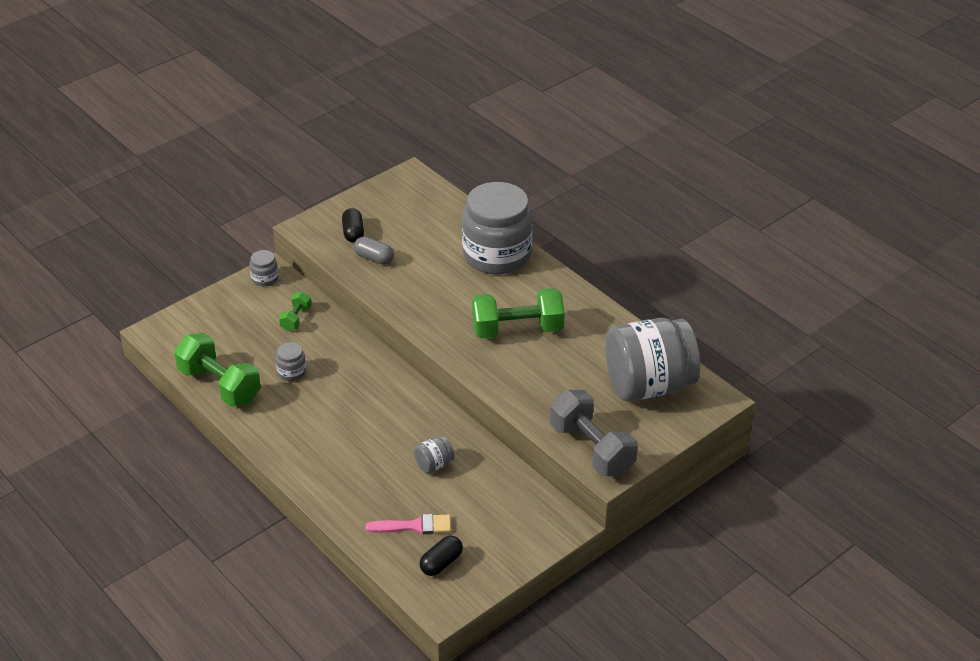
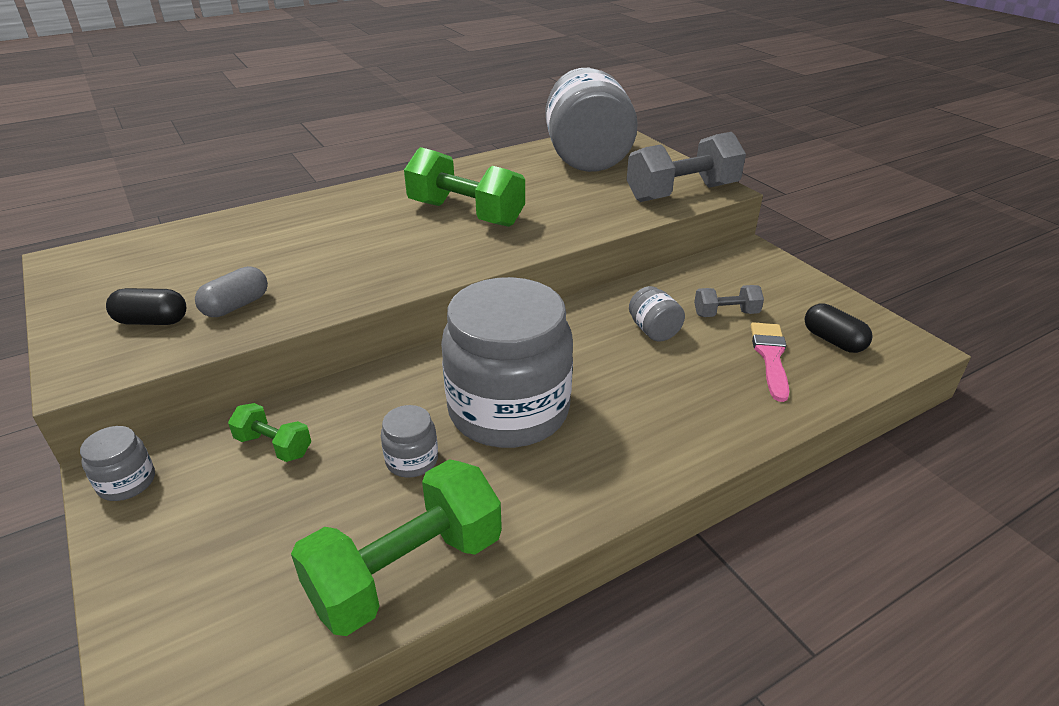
camera: 80 degrees left, 5 degrees down
(465, 504) = (726, 314): none -> grey dumbbell
(497, 255) = (312, 213): grey jar -> grey jar (508, 410)
(517, 330) = (466, 214): green dumbbell -> green dumbbell turned 60 degrees counterclockwise

